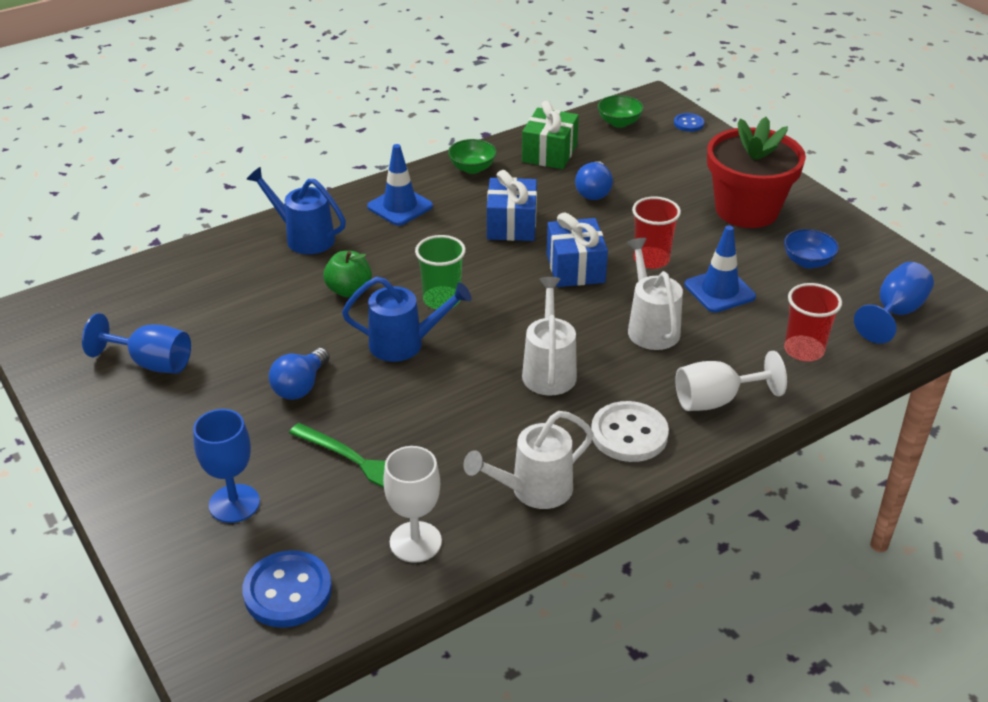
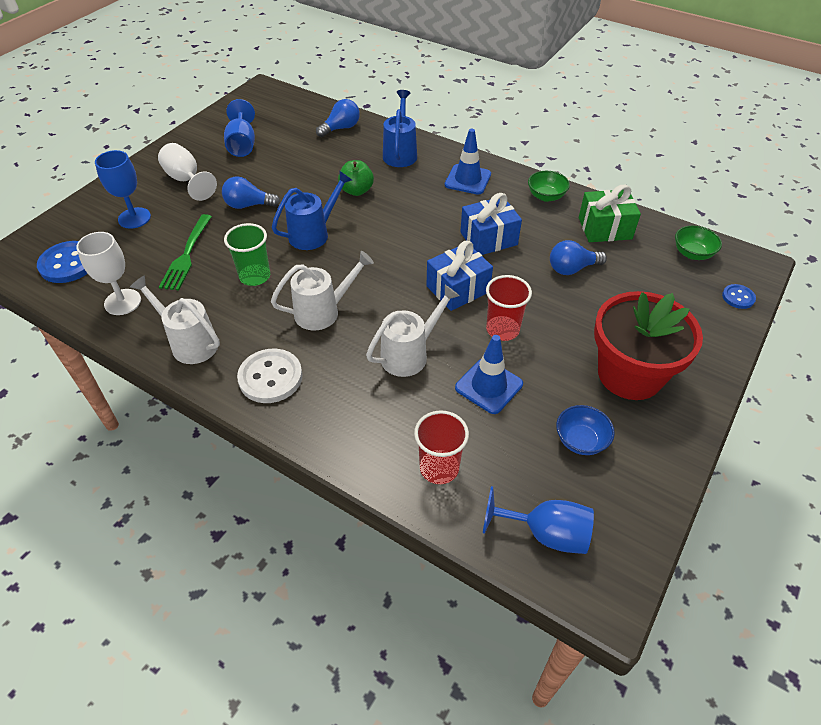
camera: 65 degrees right, 10 degrees up
(202, 268) = (341, 128): none -> blue light bulb
(405, 344) = (314, 233): blue watering can -> blue watering can turned 105 degrees counterclockwise
(442, 300) = (373, 234): green cup -> green cup (255, 276)
(716, 400) = (336, 421): white goblet -> white goblet (186, 180)

